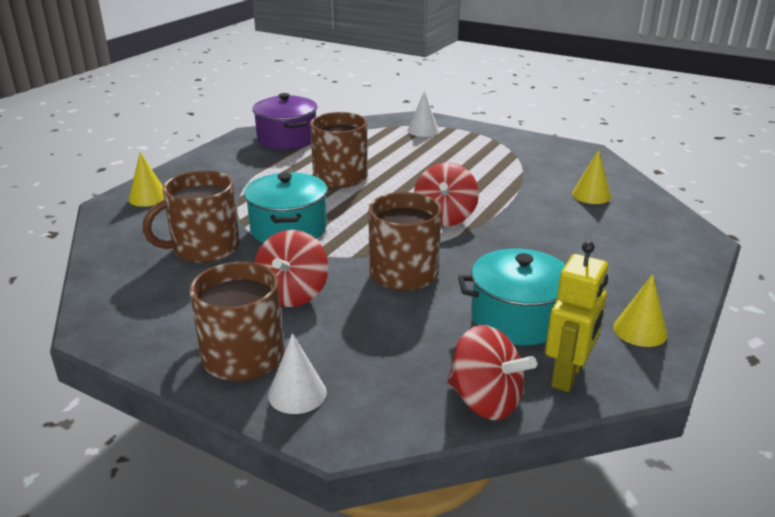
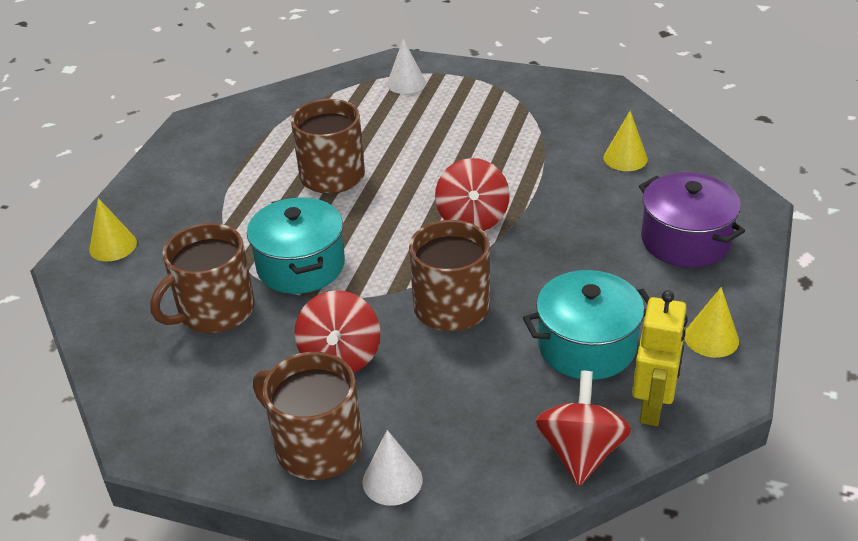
camera: 10 degrees left, 10 degrees up
(287, 139) = (244, 123): purple pot -> purple pot (685, 240)
(485, 401) = (580, 452): red spinning top -> red spinning top turned 105 degrees counterclockwise

